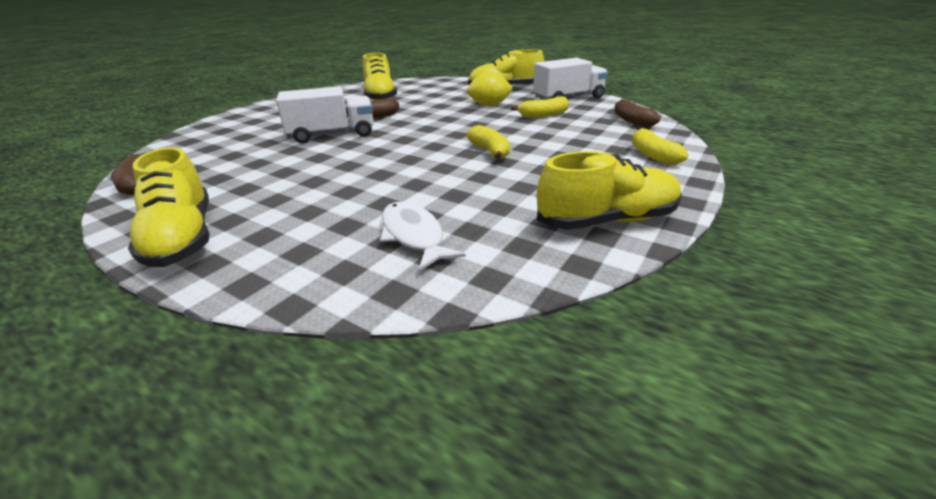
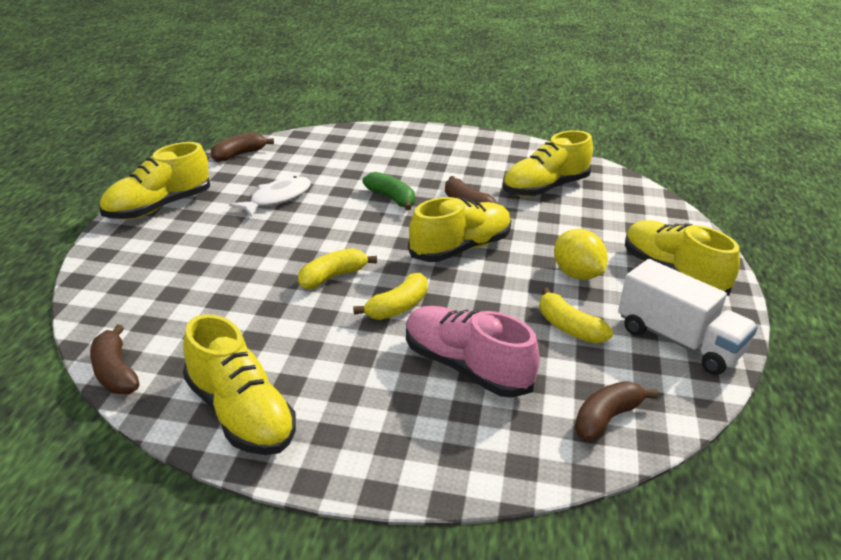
camera: 65 degrees right, 0 degrees up
(332, 135) = (391, 198): white truck -> green banana
(414, 236) = (182, 304): white fish -> white fish (277, 198)
(430, 126) = (460, 249): none -> yellow shoe
(518, 284) = (114, 372): none -> brown banana
(573, 143) = (466, 368): none -> pink shoe
(652, 155) = (457, 445): yellow banana -> yellow banana (332, 277)

